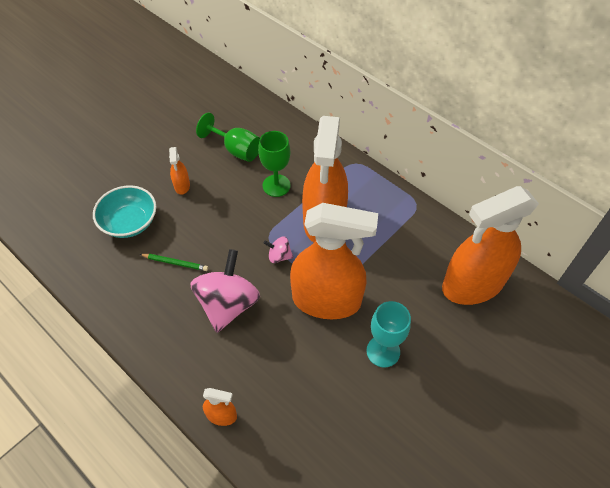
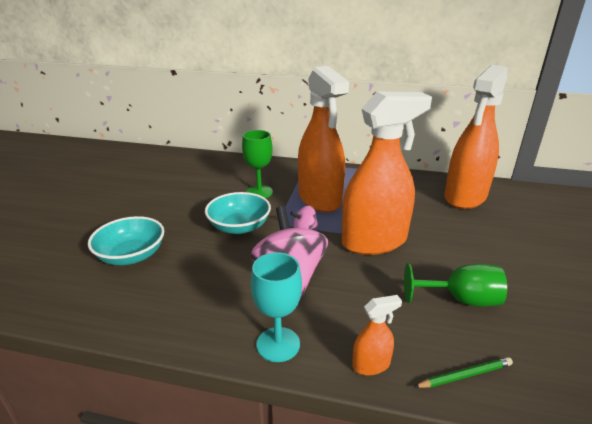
camera: 30 degrees left, 25 degrees down
(175, 263) = (207, 267): green pencil -> green pencil (465, 375)
(182, 185) = (169, 216): orange spray bottle -> none
(228, 226) = (239, 227): none -> turquoise bowl
(236, 150) = (204, 183): green goblet -> green goblet (460, 300)
(383, 351) = (454, 254): turquoise goblet -> turquoise goblet (278, 344)

